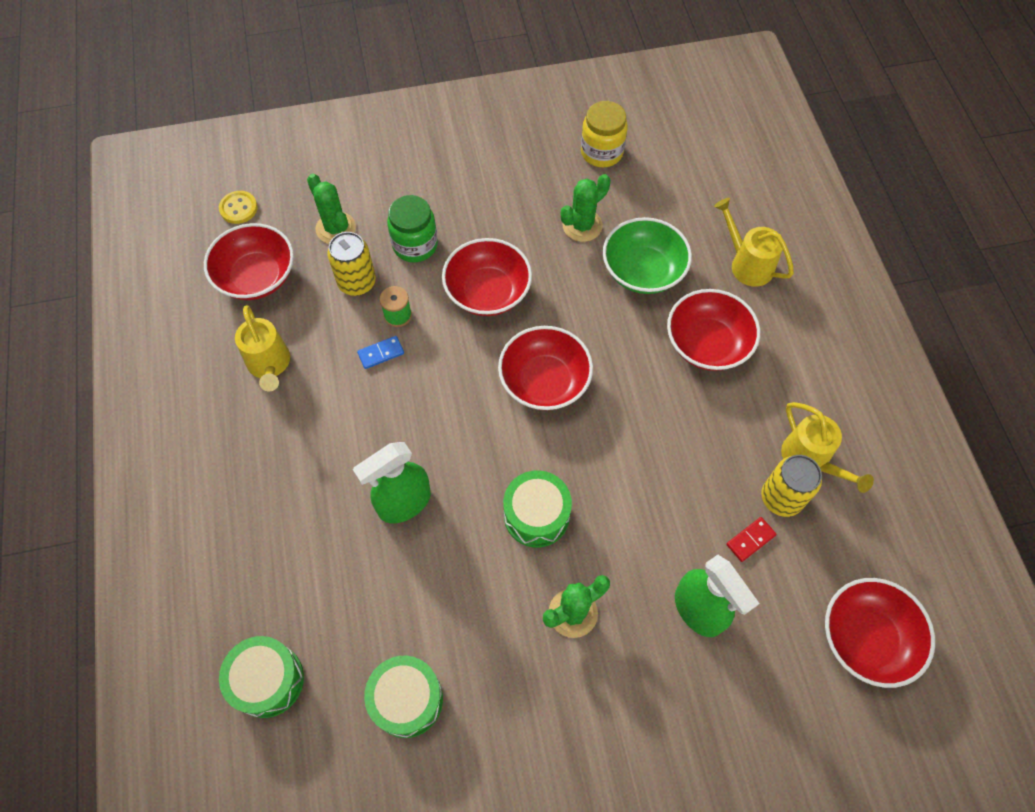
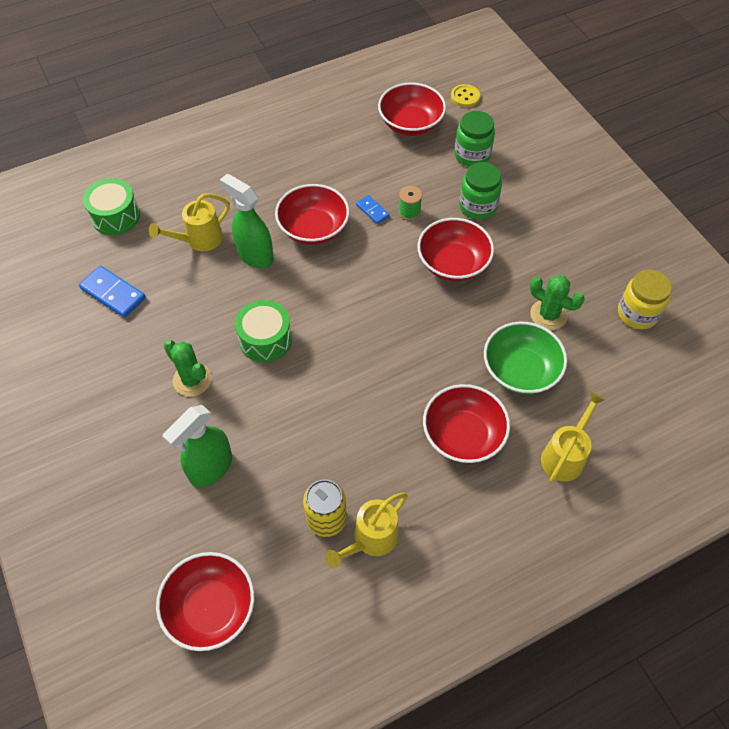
camera: 75 degrees right, 5 degrees down
(270, 365) = (341, 152): yellow watering can -> yellow watering can (199, 240)
(335, 228) = (472, 155): green cactus -> green jar
(357, 282) = (428, 180): yellow can -> none
(407, 699) = (113, 293): green drum -> blue domino
(544, 381) = (383, 320): red bowl -> red bowl (313, 228)
(750, 540) = (281, 499): red domino -> none

